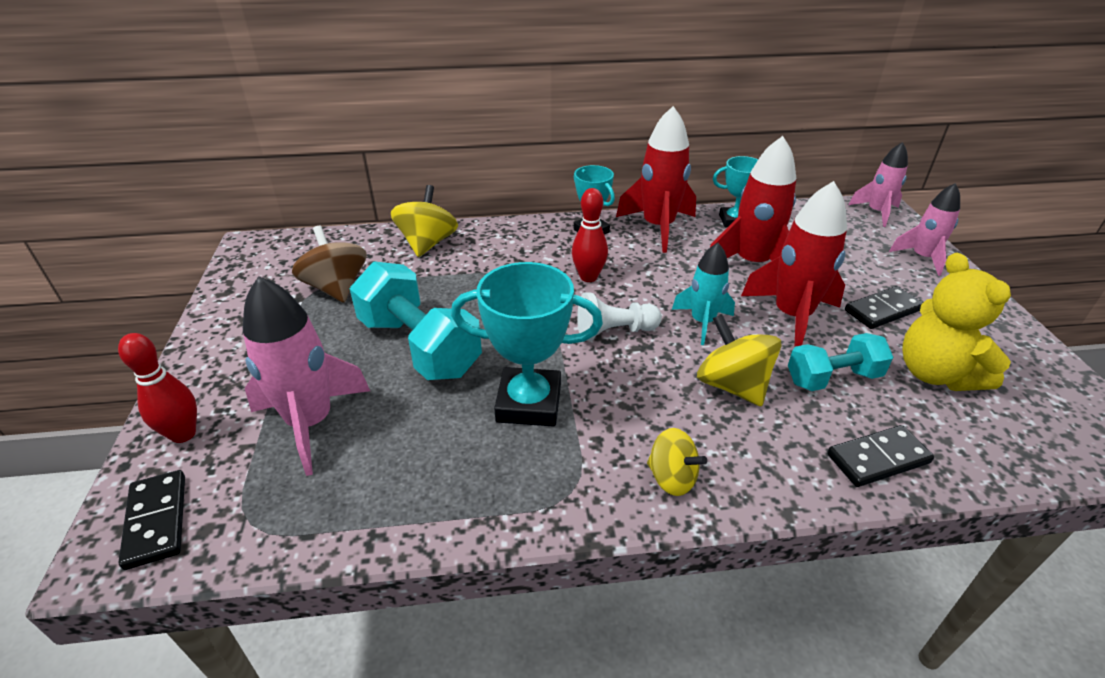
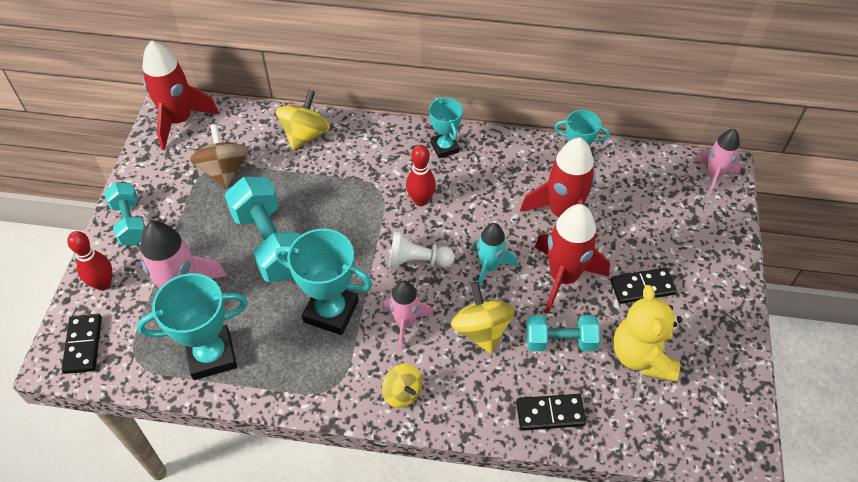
camera: 15 degrees right, 15 degrees up
(217, 358) = (130, 223): none -> turquoise dumbbell
(372, 491) = (211, 355): none -> turquoise trophy
(658, 227) = (504, 154): red rocket -> red rocket (179, 120)
(922, 258) = (717, 239): pink rocket -> pink rocket (405, 323)

